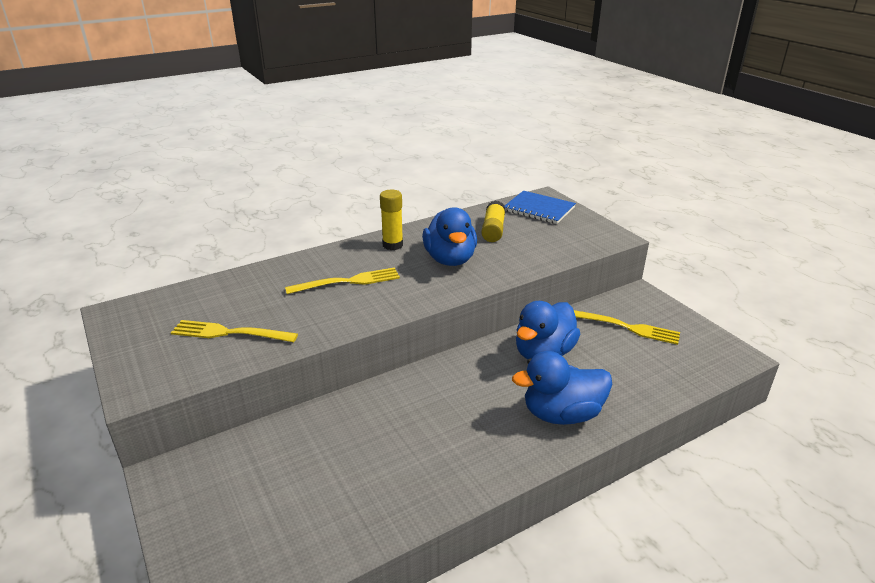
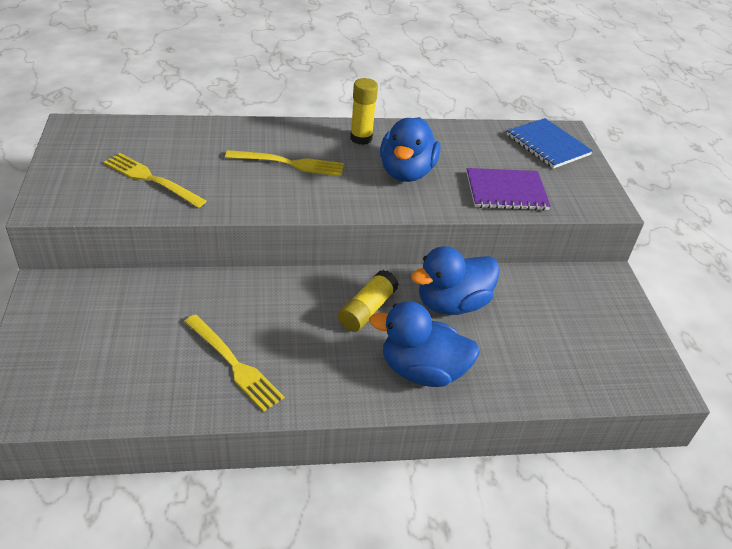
camera: 20 degrees right, 10 degrees up
(493, 230) = (477, 154): yellow glue stick -> yellow glue stick (367, 310)
(537, 250) = (506, 191): none -> purple notebook
(627, 327) = (563, 308): yellow fork -> yellow fork (234, 364)

